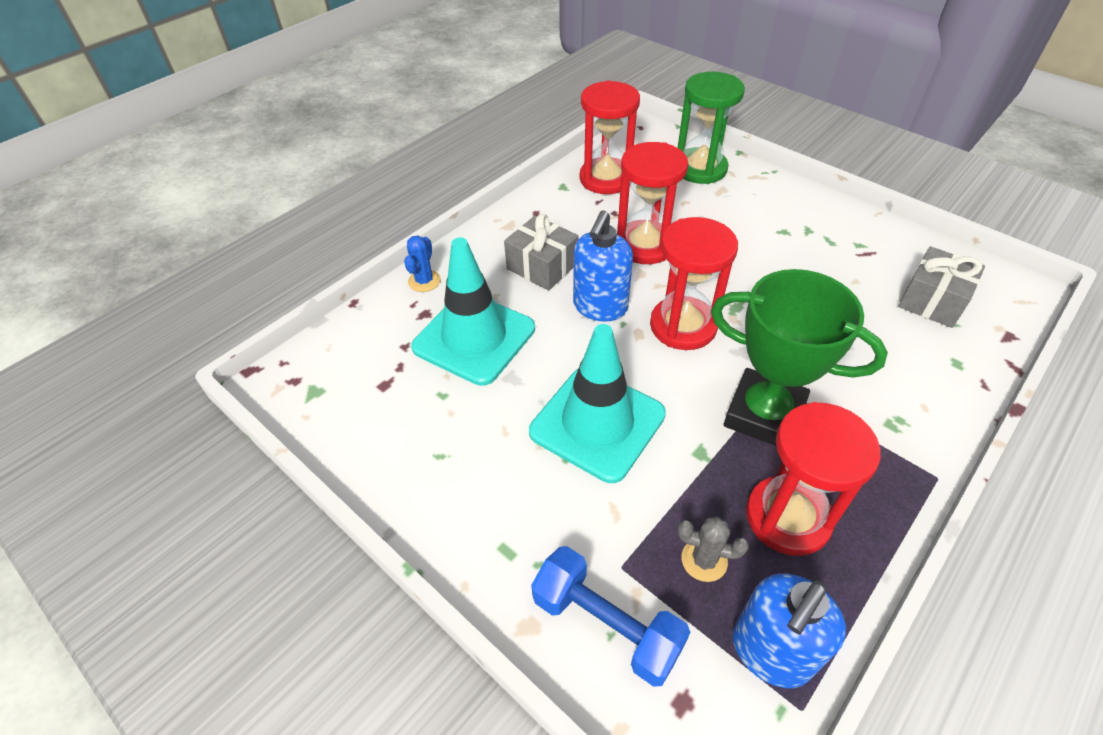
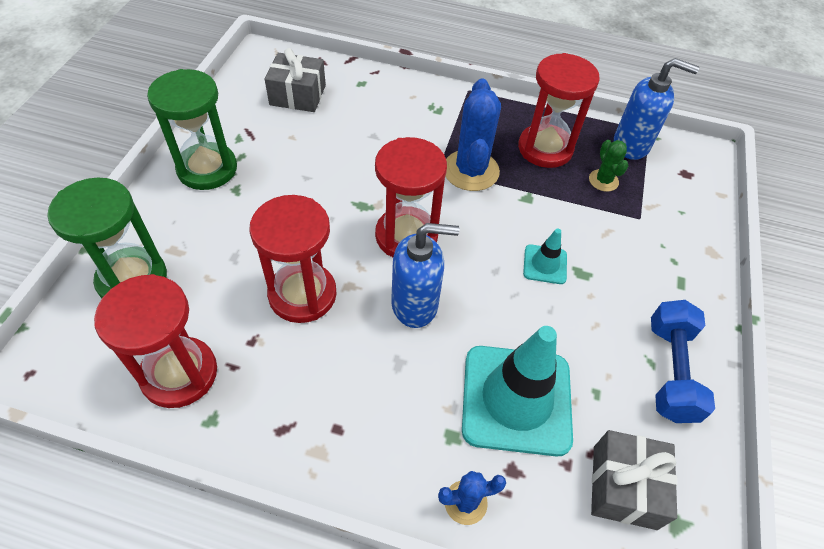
camera: 120 degrees left, 5 degrees up
(542, 266) = (379, 380): grey gift -> grey gift (624, 486)
(597, 423) = (545, 264): turquoise traffic cone -> turquoise traffic cone, size x0.46
(606, 624) = (678, 215): blue dumbbell -> blue dumbbell (670, 371)
(704, 560) = (603, 180): grey cactus -> green cactus
(764, 414) = (471, 171): green trophy -> blue cactus
(816, 219) = (207, 169): none -> green hourglass

